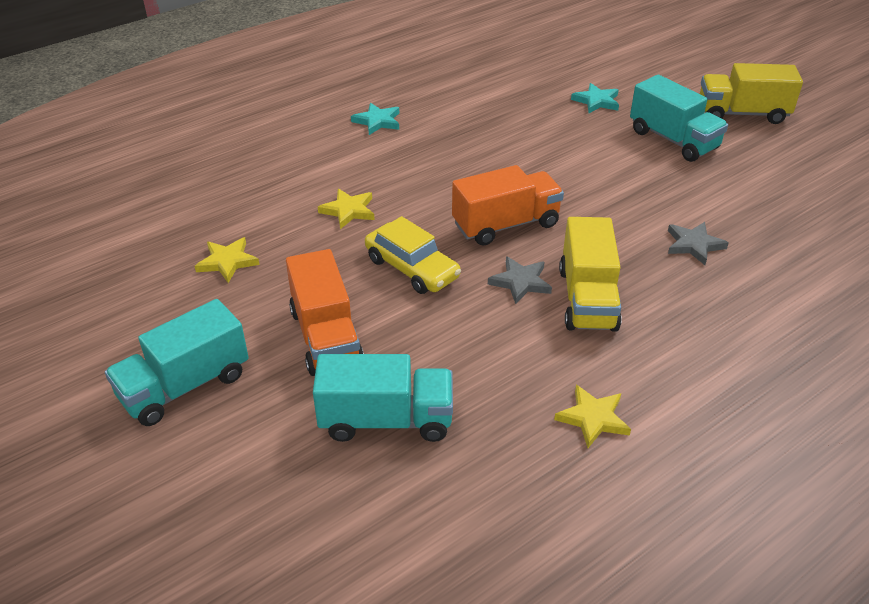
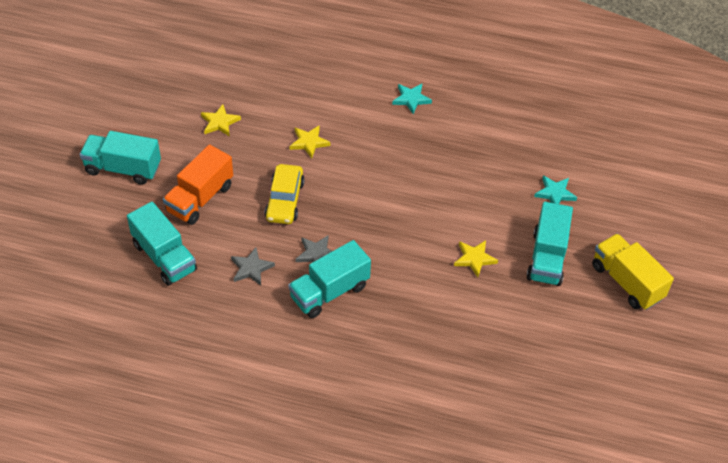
camera: 50 degrees right, 10 degrees up
(505, 224) = (364, 219): orange truck -> none
(587, 299) = (329, 292): yellow truck -> turquoise truck
(593, 418) = (234, 340): yellow star -> yellow star (474, 259)
(693, 245) = (431, 320): grey star -> grey star (251, 268)

